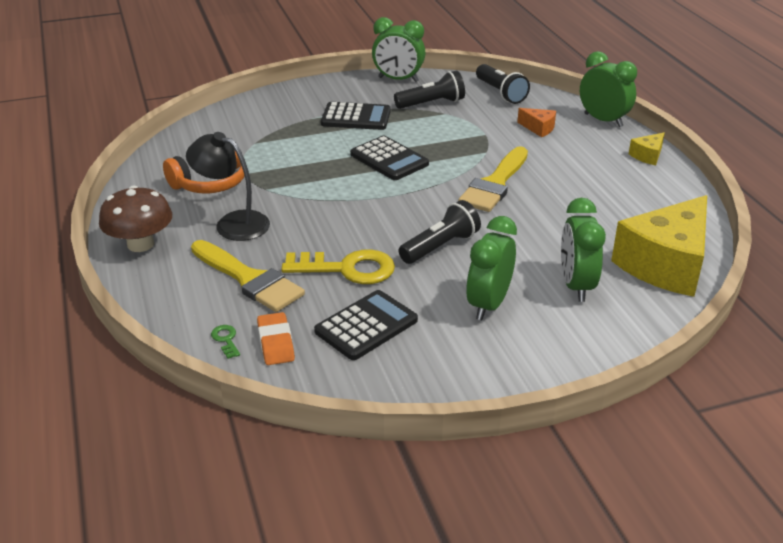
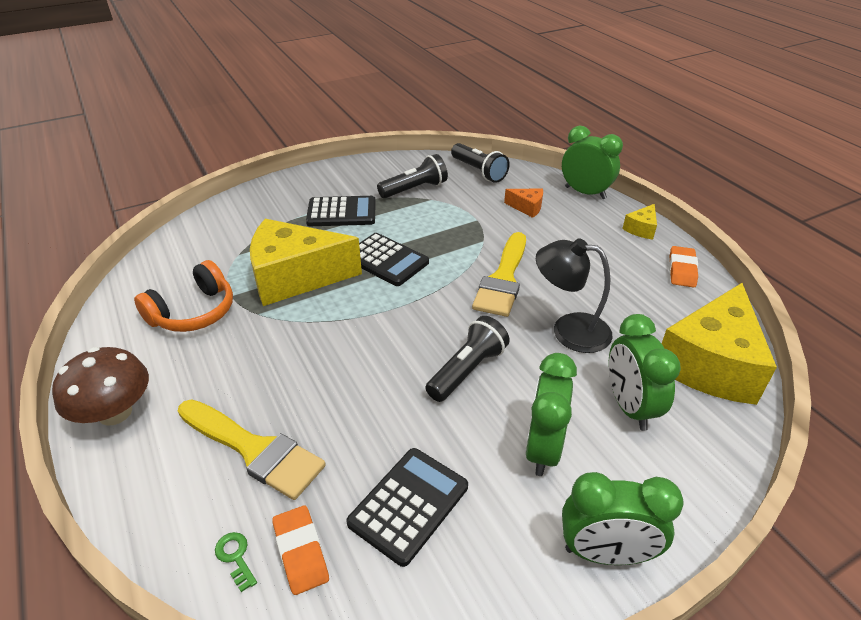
camera: 10 degrees left, 5 degrees up
(233, 223) = (225, 366): black lamp -> black lamp (569, 330)
(303, 165) = (295, 277): none -> yellow cheese
(347, 269) = (369, 417): yellow key -> none
(398, 79) = (375, 165): green clock -> green clock (605, 553)
(673, 192) = (682, 270): none -> orange eraser

